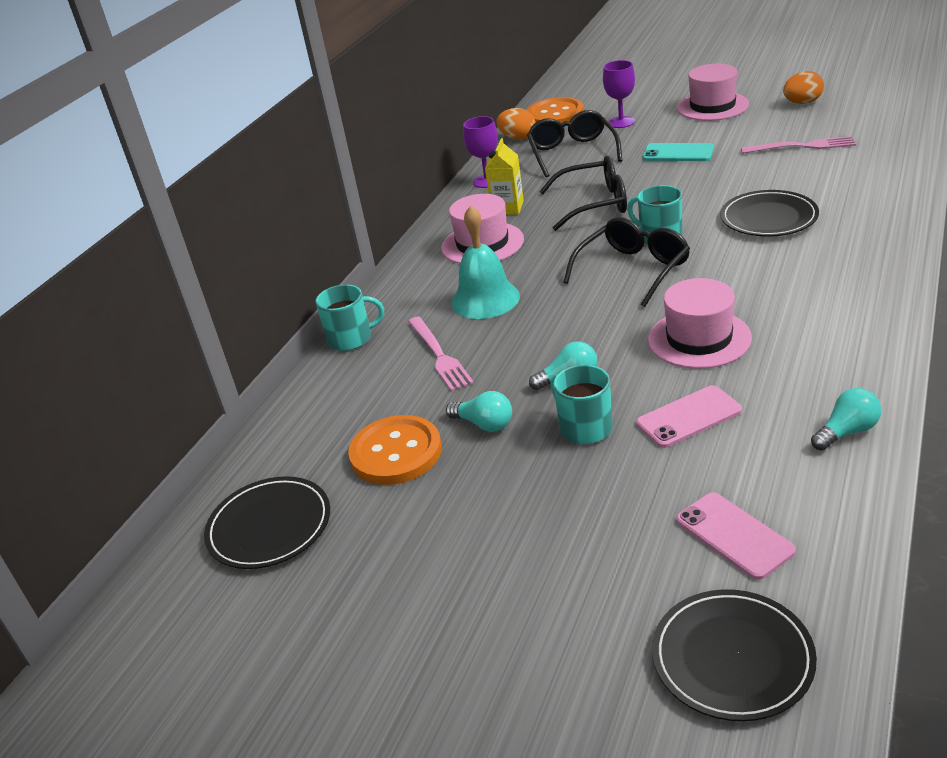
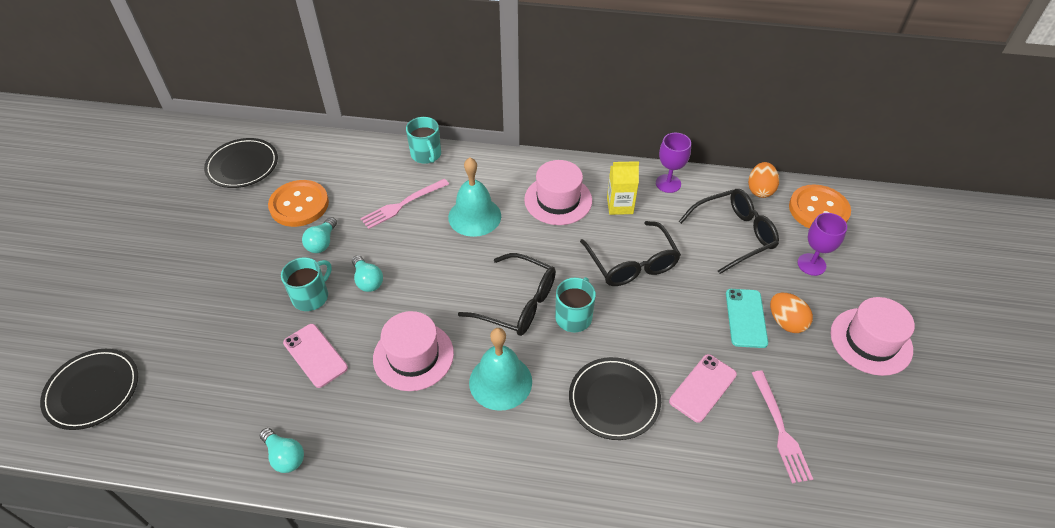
camera: 70 degrees right, 15 degrees up
(734, 535) = (190, 388): pink phone -> pink phone (703, 388)
(742, 280) = (500, 382): none -> turquoise bell
(802, 103) = (901, 430): orange egg -> orange egg (786, 322)

